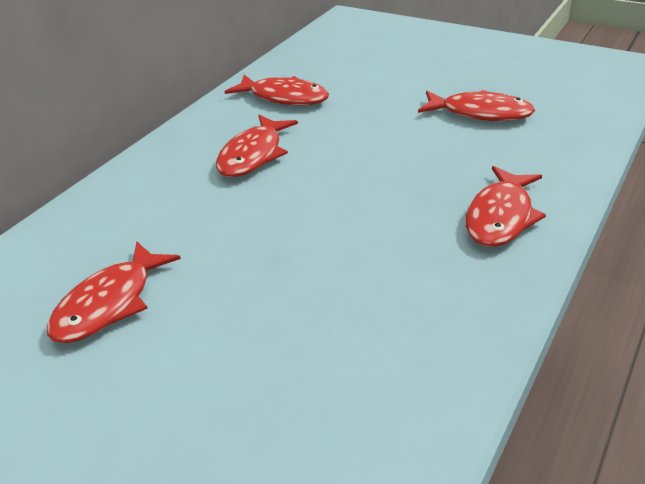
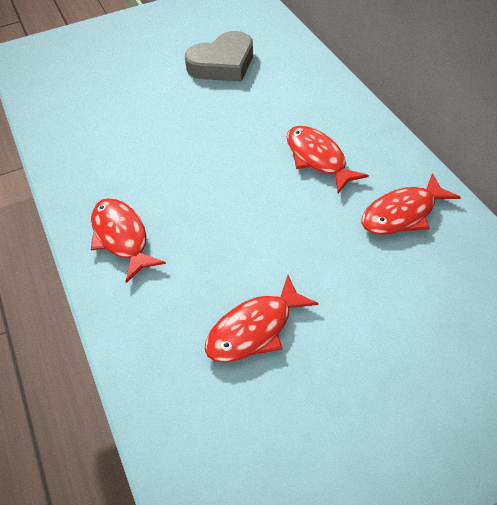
camera: 125 degrees right, 15 degrees up
(109, 304) = (222, 64): red fish -> grey heart

